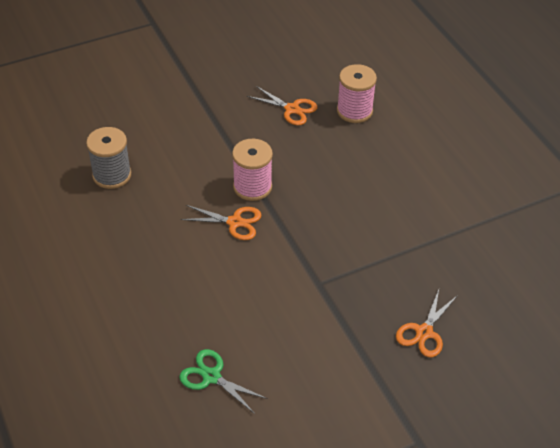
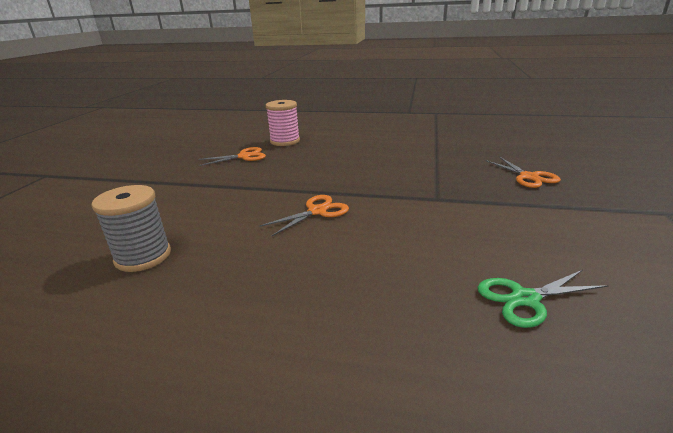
camera: 50 degrees left, 20 degrees down
(252, 187) = (291, 191): pink spool -> none

